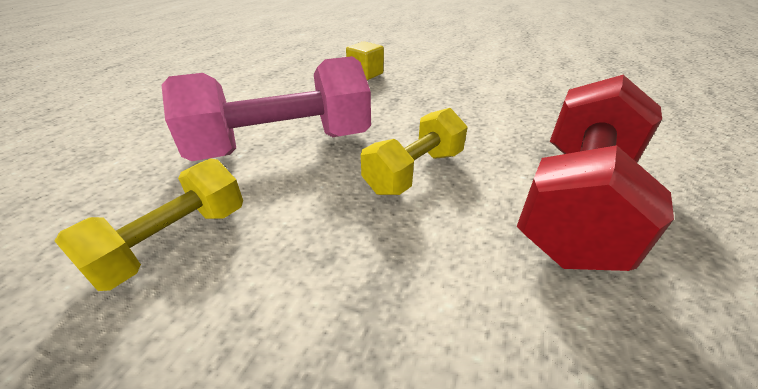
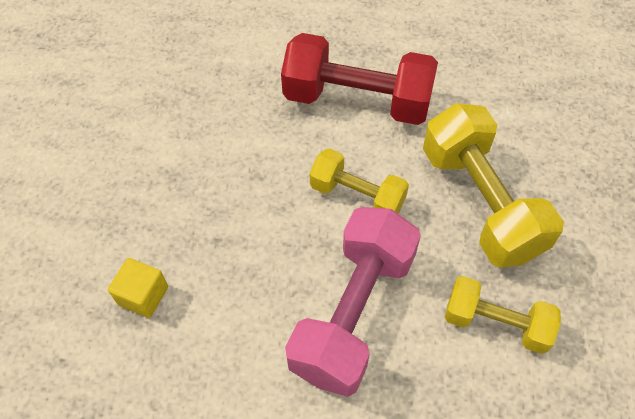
camera: 105 degrees left, 20 degrees up
(283, 145) = (353, 313): pink dumbbell -> pink dumbbell turned 60 degrees clockwise
(356, 290) = (480, 202): none -> yellow dumbbell

